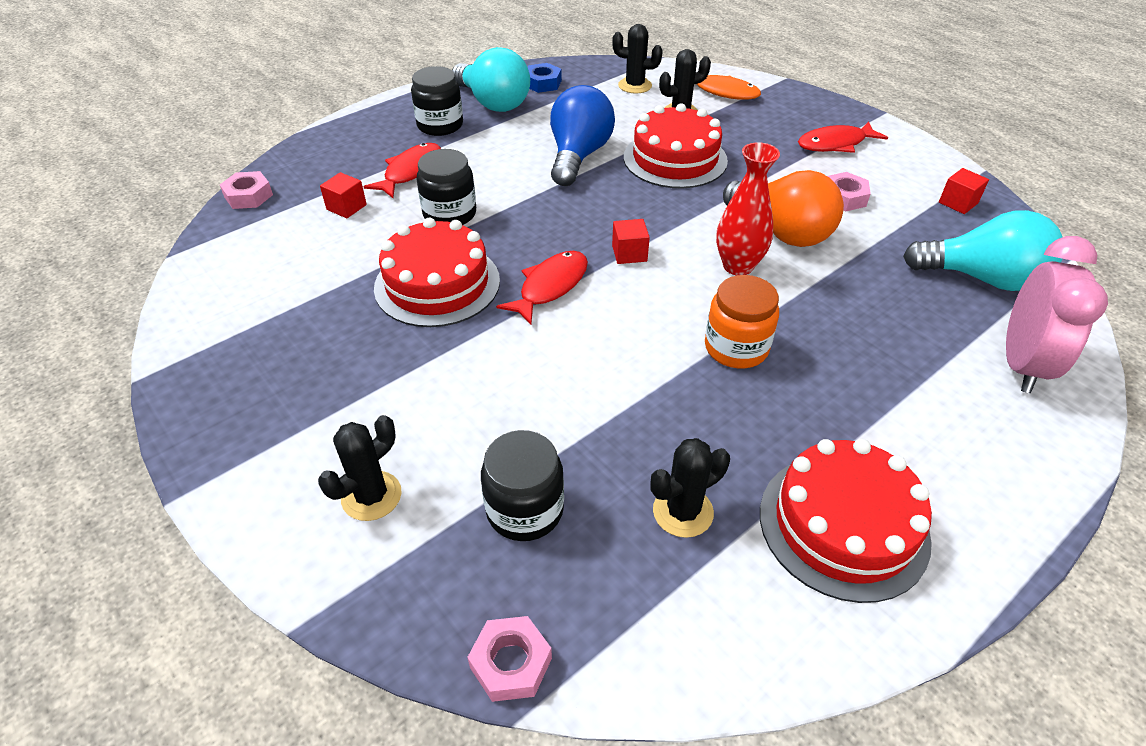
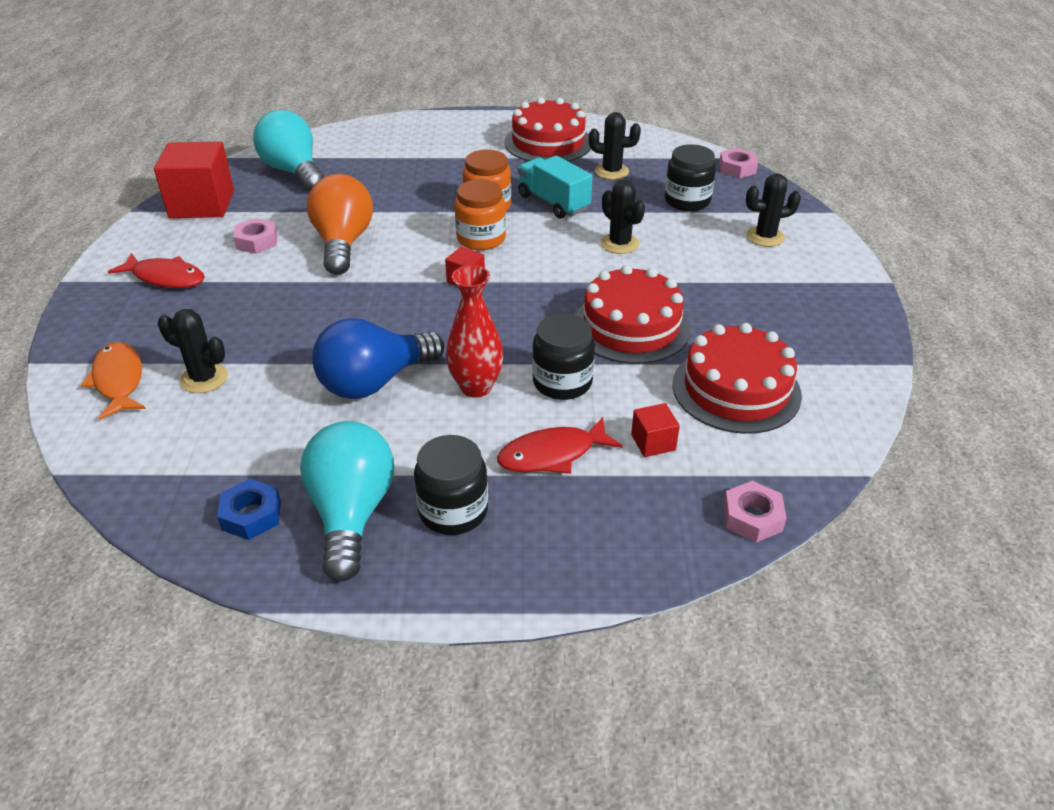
camera: 140 degrees left, 5 degrees down
(550, 286) = (551, 286): red fish -> none
(635, 85) = (172, 443): black cactus -> black cactus (619, 244)
(675, 159) = (303, 333): red cake -> red cake (736, 389)
(679, 398) = (553, 203): none -> turquoise truck
(680, 302) = (481, 238): none -> orange jar
(738, 266) = (410, 239): red vase -> red vase (476, 387)
(958, 203) = (202, 204): red cube -> red cube, size x2.17
(1021, 364) = (364, 142): pink clock -> none

